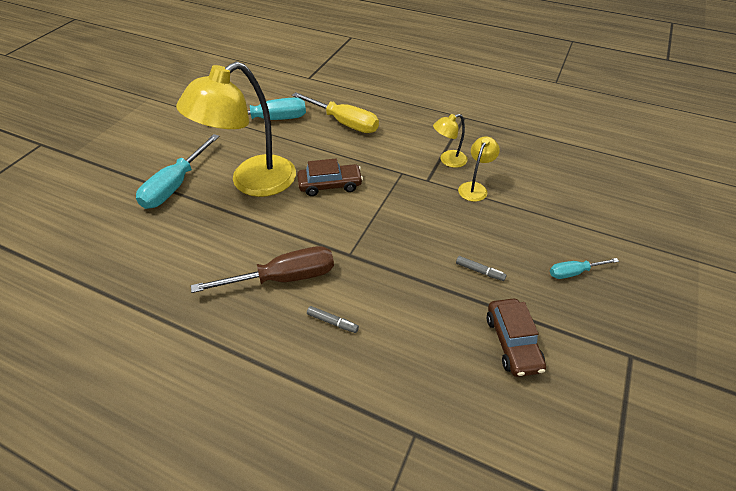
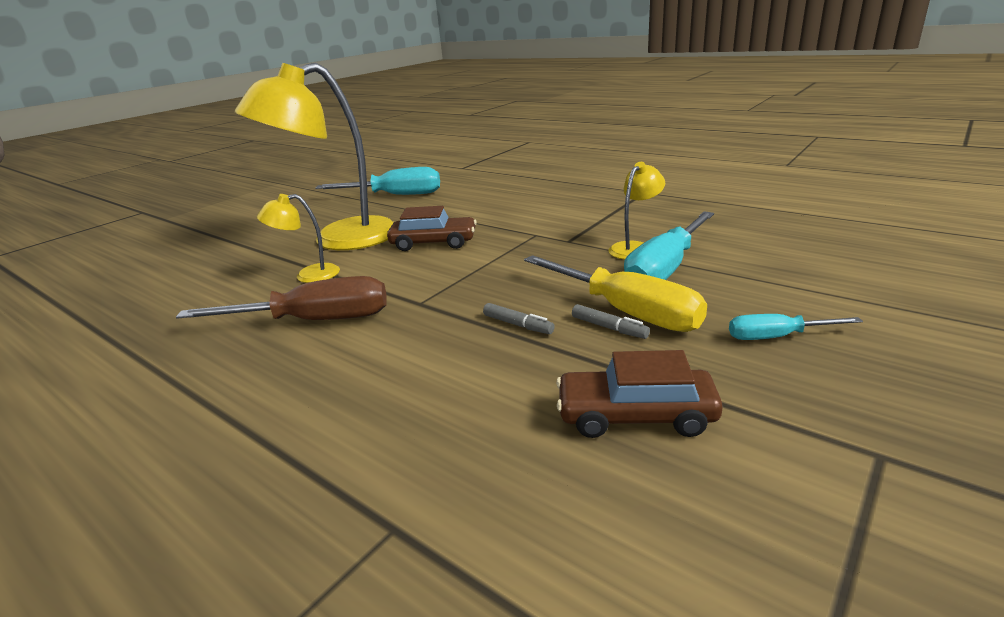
camera: 15 degrees right, 20 degrees down
(176, 185) = (250, 240): turquoise screwdriver -> turquoise screwdriver (665, 269)
(332, 322) = (349, 369): grey marker -> grey marker (518, 325)
(344, 123) = (483, 197): yellow screwdriver -> yellow screwdriver (625, 311)
(448, 160) = (605, 225): yellow lamp -> yellow lamp (308, 275)
(512, 342) = (635, 415): brown car -> brown car turned 90 degrees clockwise

